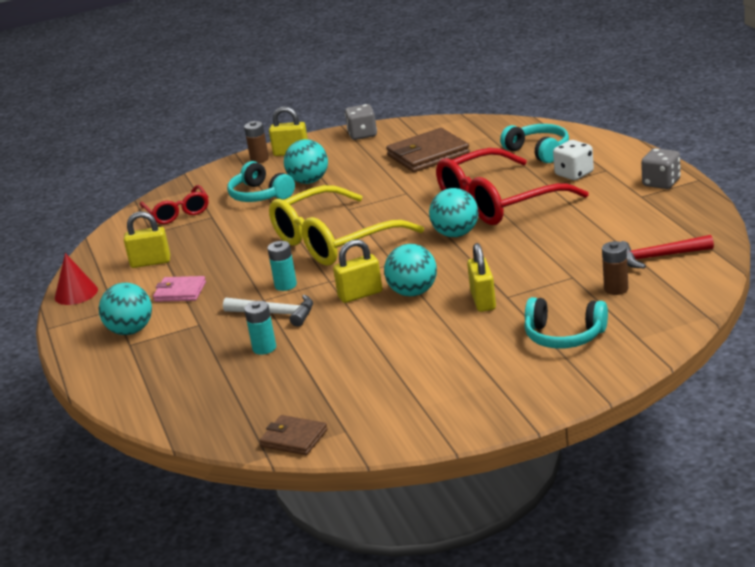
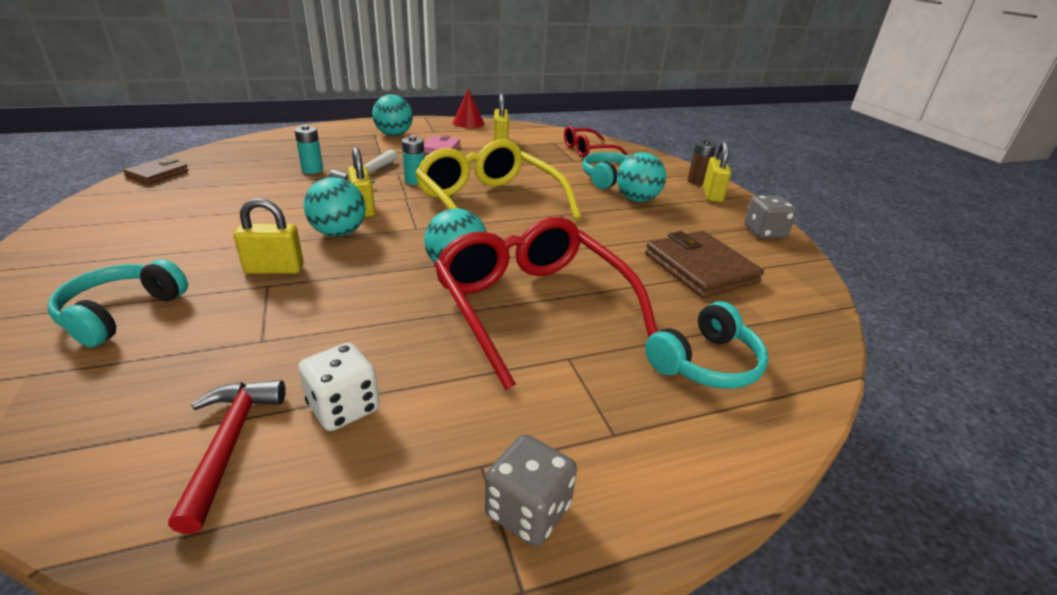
camera: 85 degrees right, 5 degrees up
(574, 174) = (606, 391): white dice -> white dice (344, 407)
(616, 289) = (182, 375): brown battery -> none

